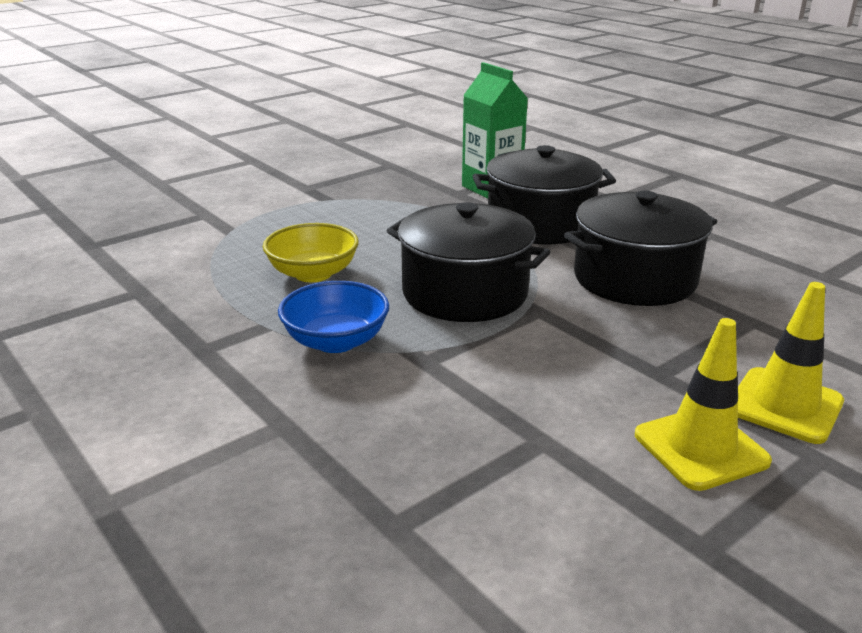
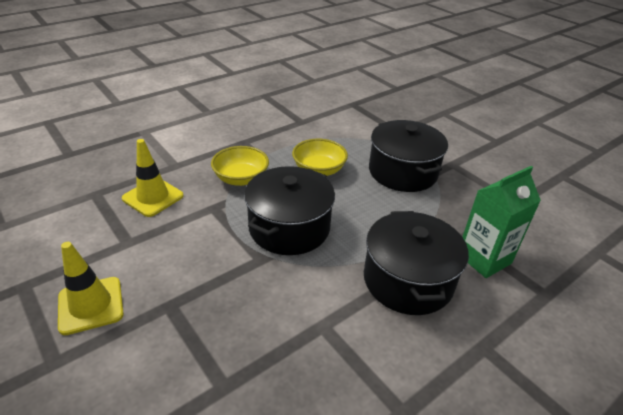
camera: 90 degrees right, 10 degrees up
(336, 341) = (241, 178): blue bowl -> yellow bowl
(634, 278) = (304, 323): black pot -> black pot (402, 172)
(785, 405) = (109, 365): yellow traffic cone -> yellow traffic cone (153, 197)

